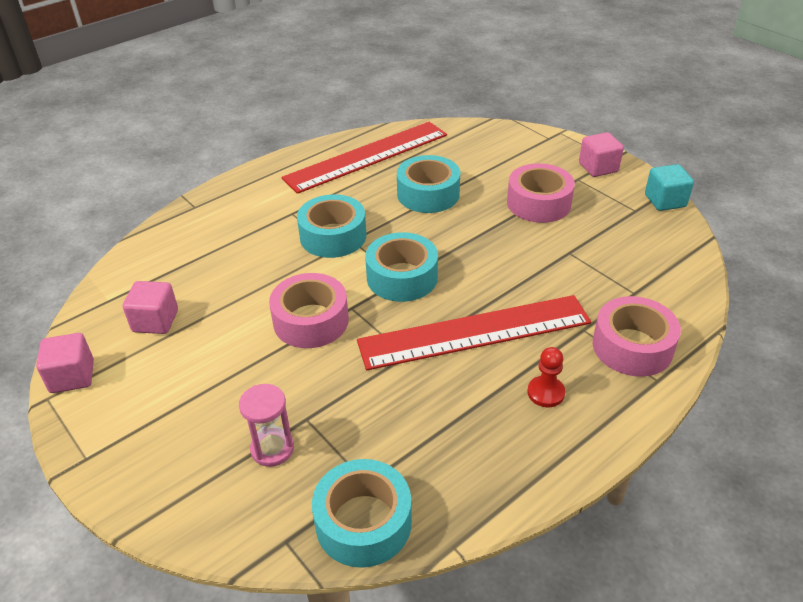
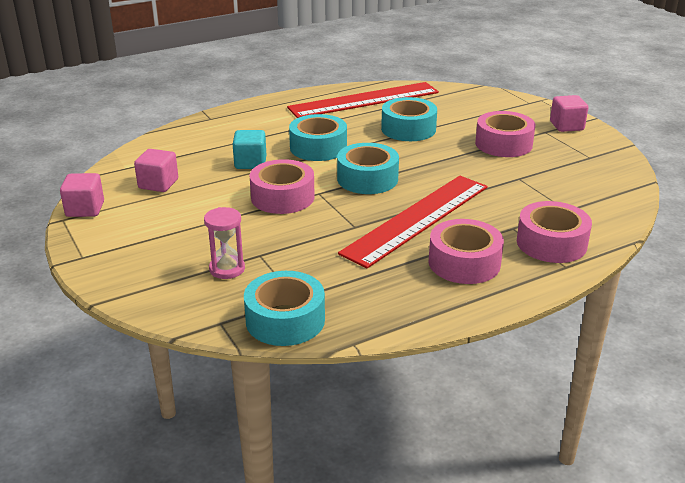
camera: 10 degrees right, 10 degrees down
(474, 332) = (417, 219): red ruler -> red ruler turned 45 degrees counterclockwise
(545, 393) = (464, 263): red pawn -> pink tape
(665, 201) = (619, 153): turquoise cube -> turquoise cube (250, 163)

